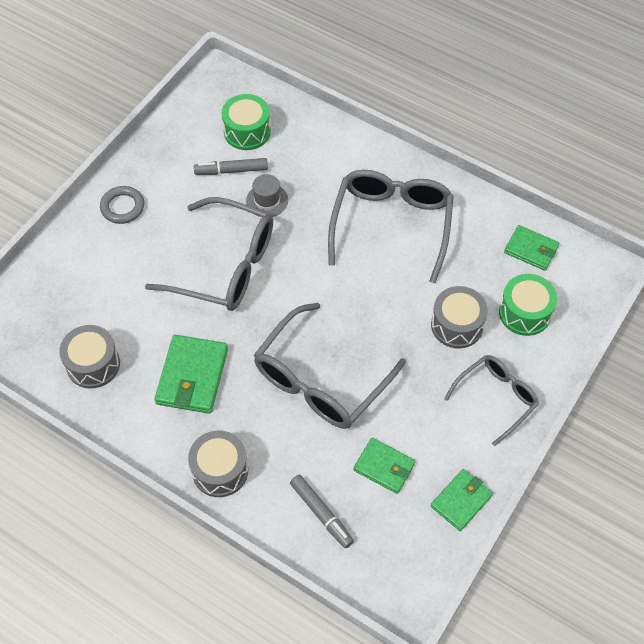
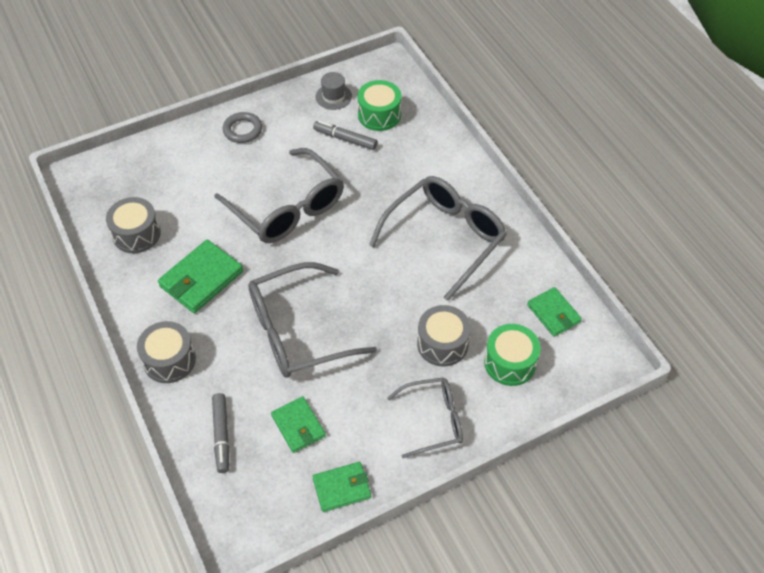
camera: 30 degrees right, 5 degrees down
(267, 200) = (356, 173): grey hat -> grey hat (333, 96)

